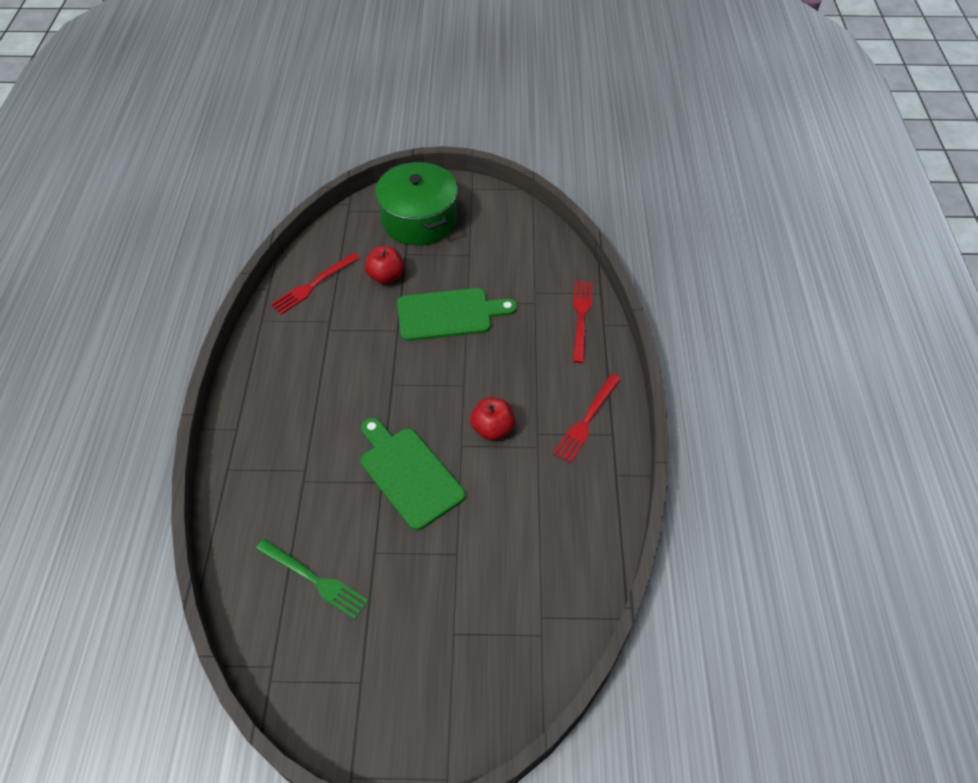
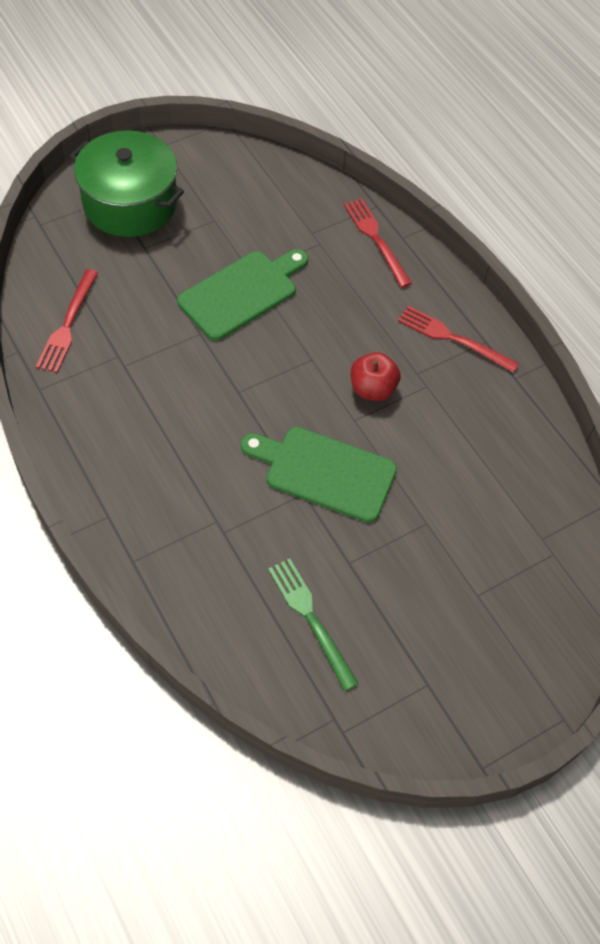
camera: 35 degrees left, 5 degrees up
(314, 579) = (311, 619): green fork -> green fork turned 120 degrees counterclockwise
(386, 276) = (142, 281): red apple -> none
(587, 420) = (453, 338): red fork -> red fork turned 120 degrees clockwise

